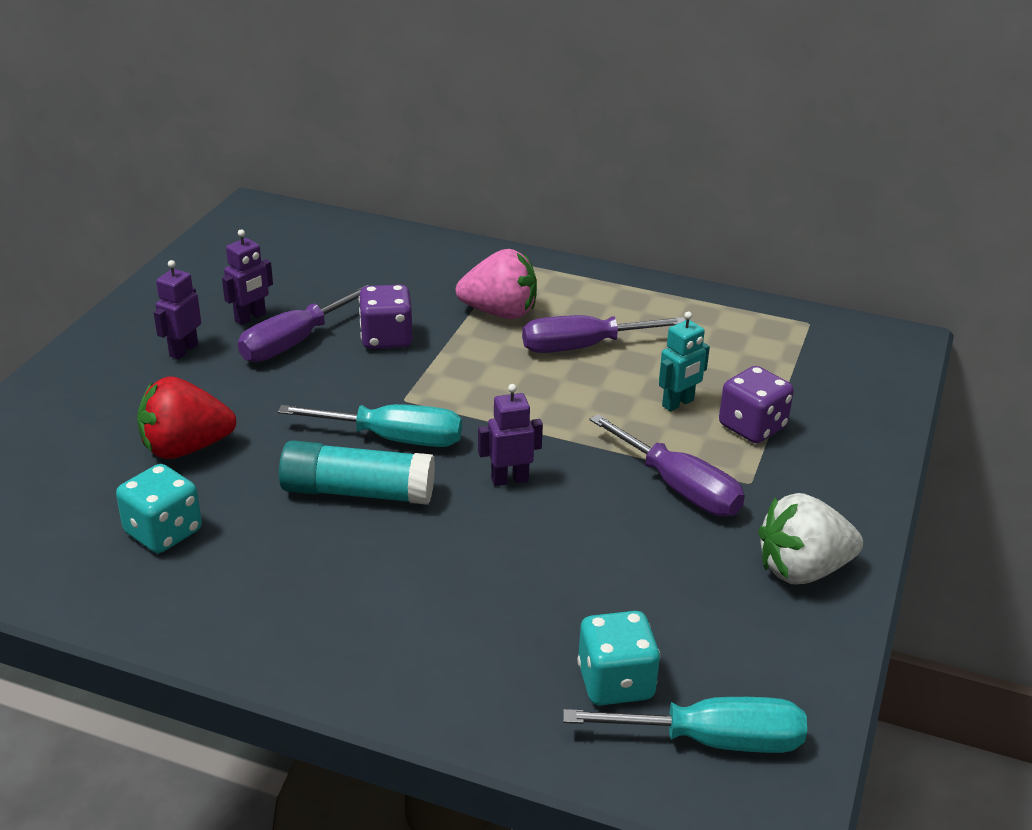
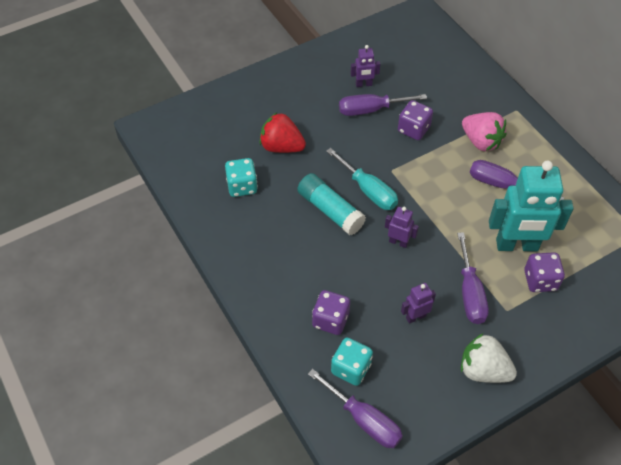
camera: 40 degrees right, 20 degrees up
(183, 350) = (321, 89): purple robot -> purple robot (415, 317)
(512, 635) = (330, 320): none -> purple dice
(678, 403) = (517, 245): turquoise robot -> turquoise robot, size x2.18
(713, 741) = (364, 420): turquoise screwdriver -> purple screwdriver

